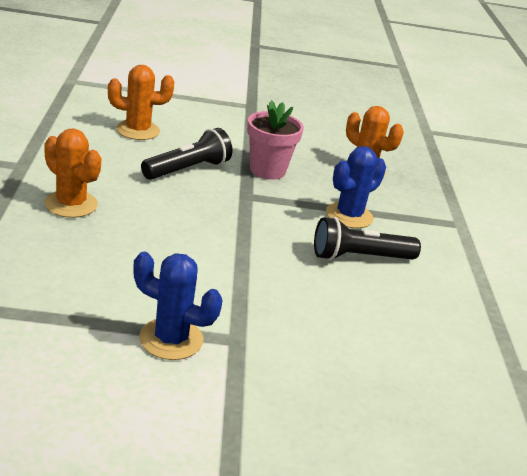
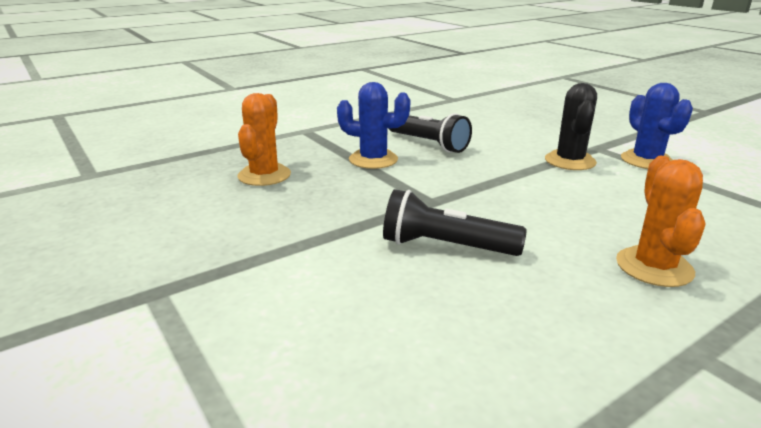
camera: 120 degrees left, 5 degrees down
(138, 130) = (418, 333): orange cactus -> none
(230, 296) = (570, 161): none -> black cactus
(267, 170) = (356, 210): pink flower pot -> none

